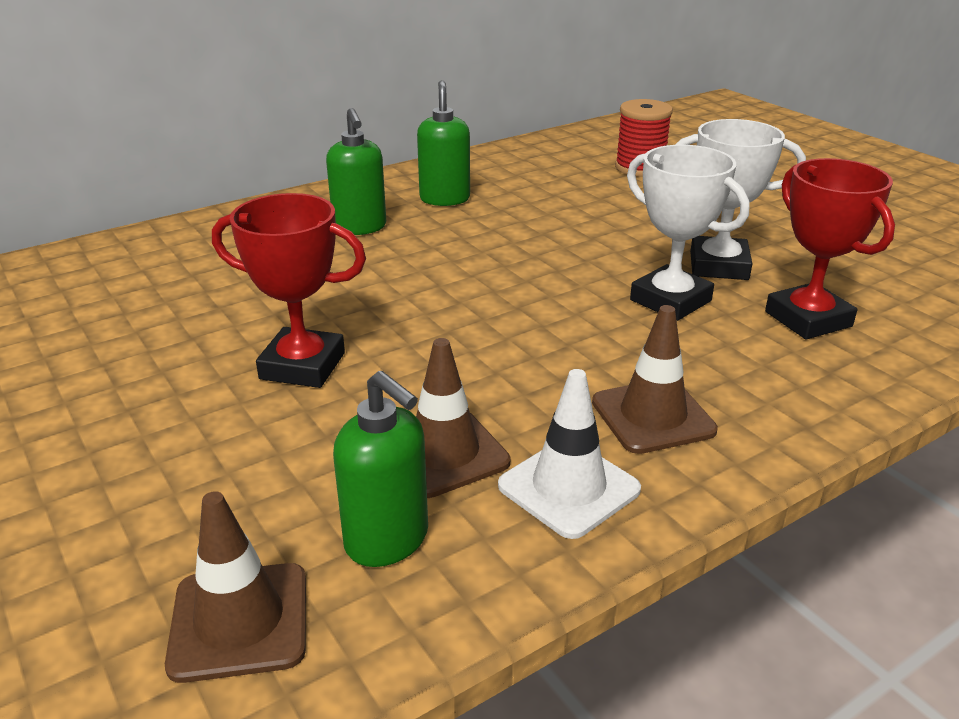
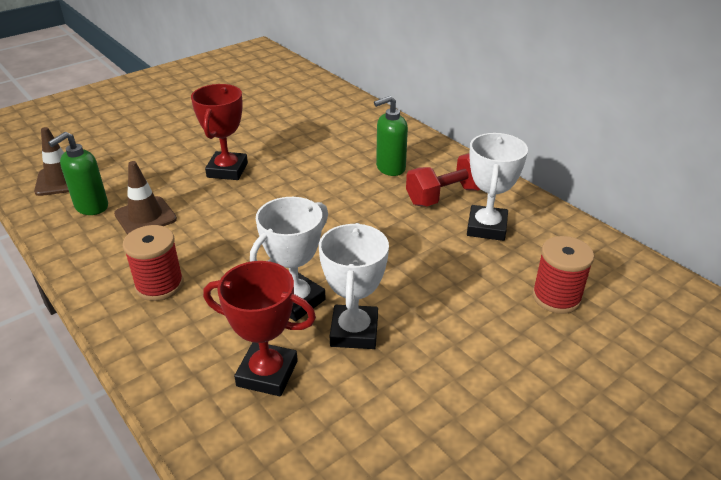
camera: 85 degrees right, 5 degrees up
(444, 199) = (446, 196): green soap dispenser -> red dumbbell
(517, 184) = (486, 227): none -> white trophy
(569, 488) = (108, 254): white traffic cone -> none
(653, 416) = (159, 285): brown traffic cone -> red spool
(808, 319) = (267, 373): red trophy -> red trophy turned 45 degrees clockwise

